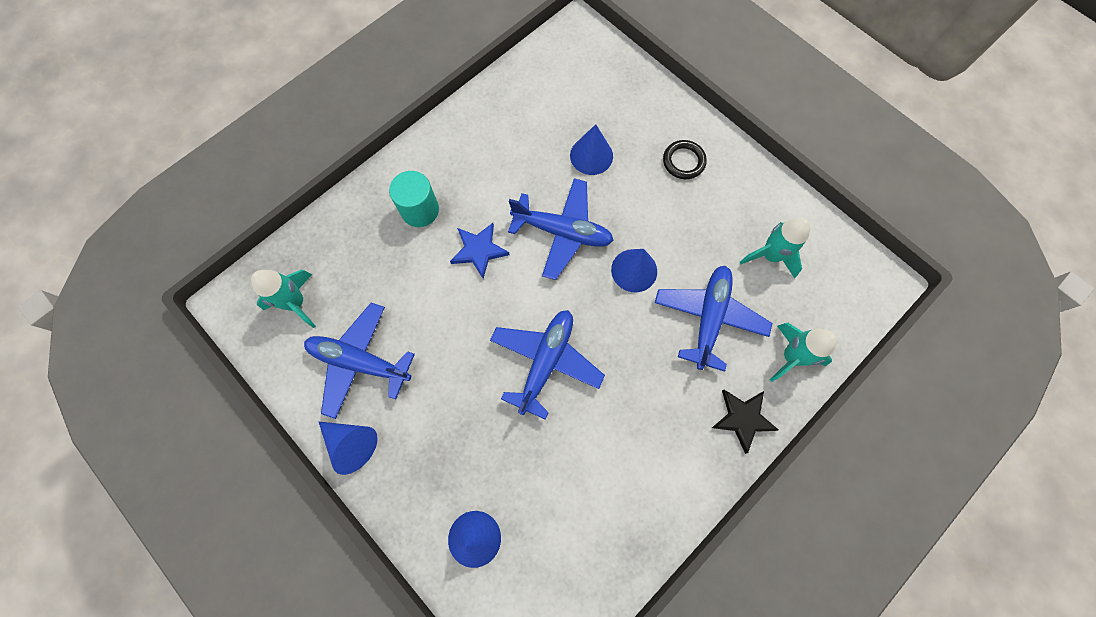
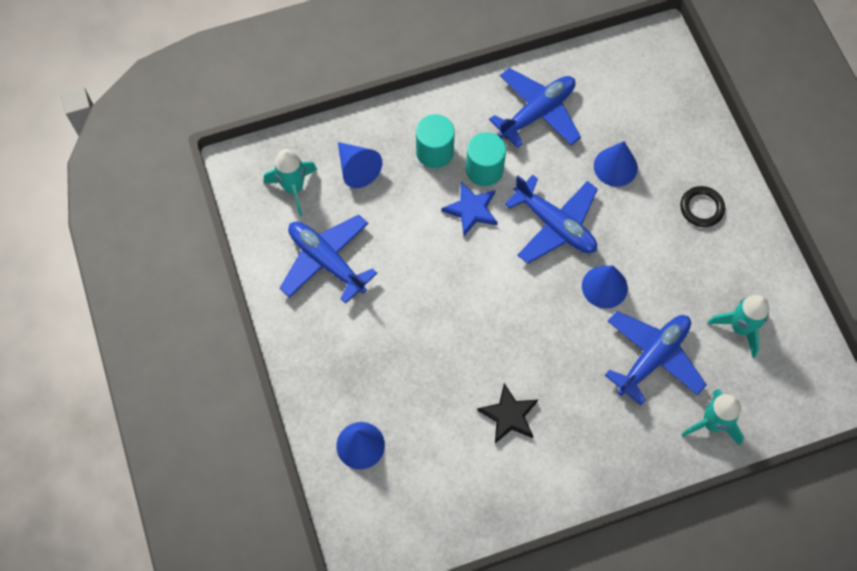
camera: 25 degrees right, 5 degrees down
(352, 444) = (292, 325): blue cone -> blue cone (357, 169)
(474, 207) = (484, 170): none -> turquoise cylinder
(546, 362) = (486, 331): blue plane -> blue plane (537, 113)
(743, 418) = (639, 455): black star -> black star (509, 415)

